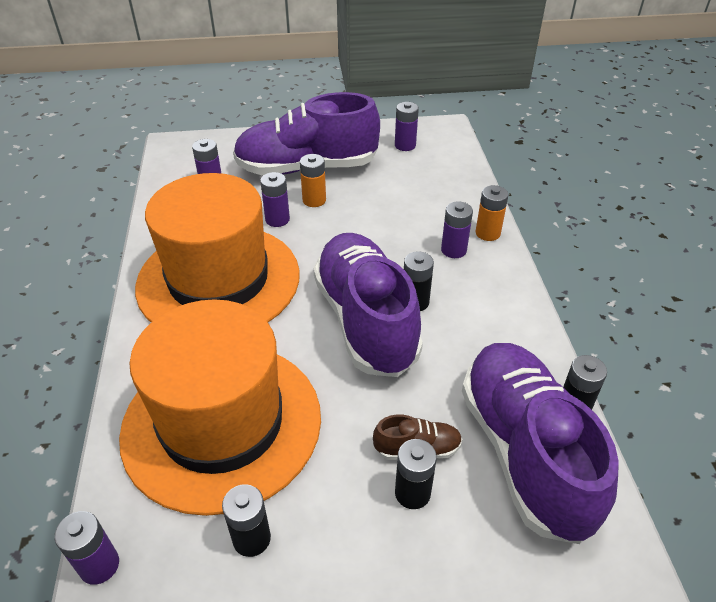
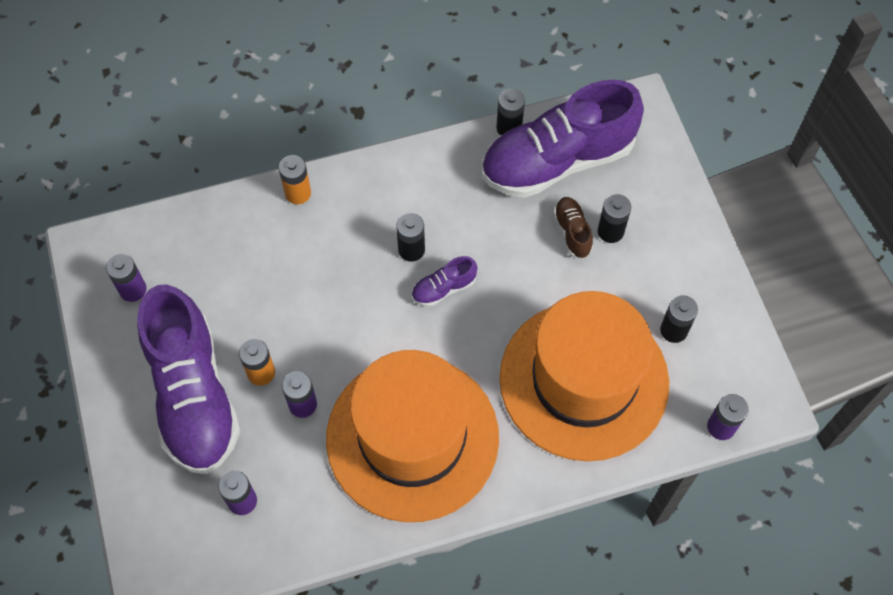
camera: 100 degrees left, 20 degrees up
(366, 320) = (444, 288): purple shoe -> purple shoe, size x0.40
(453, 250) = (330, 222): purple battery -> none

